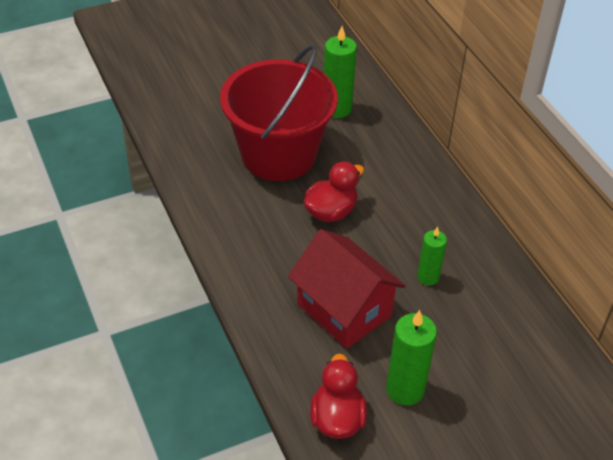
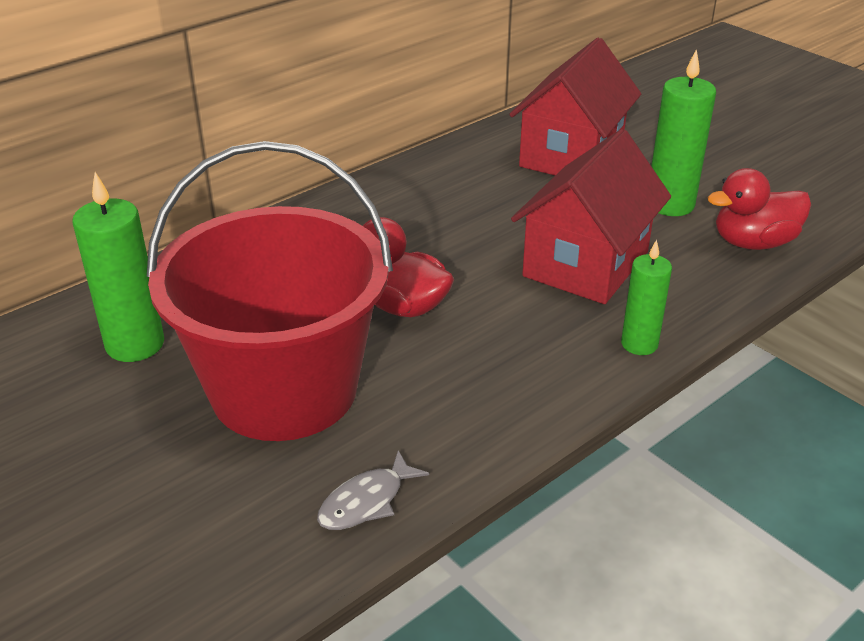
camera: 105 degrees left, 10 degrees down
(190, 169) = (366, 501): none -> grey fish
(428, 277) = (484, 209): green candle -> green candle (639, 344)
(496, 354) = (571, 156): none -> red house

